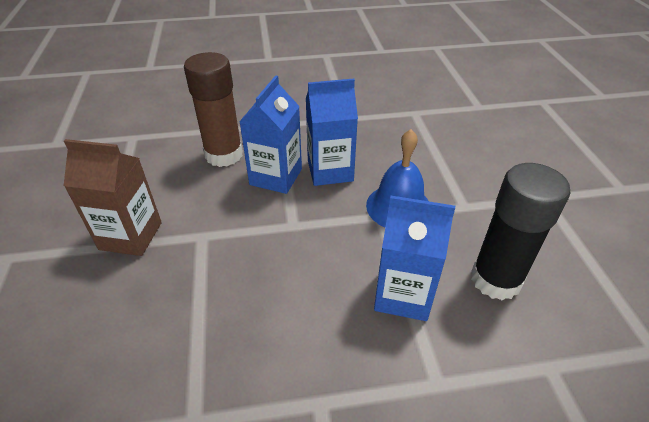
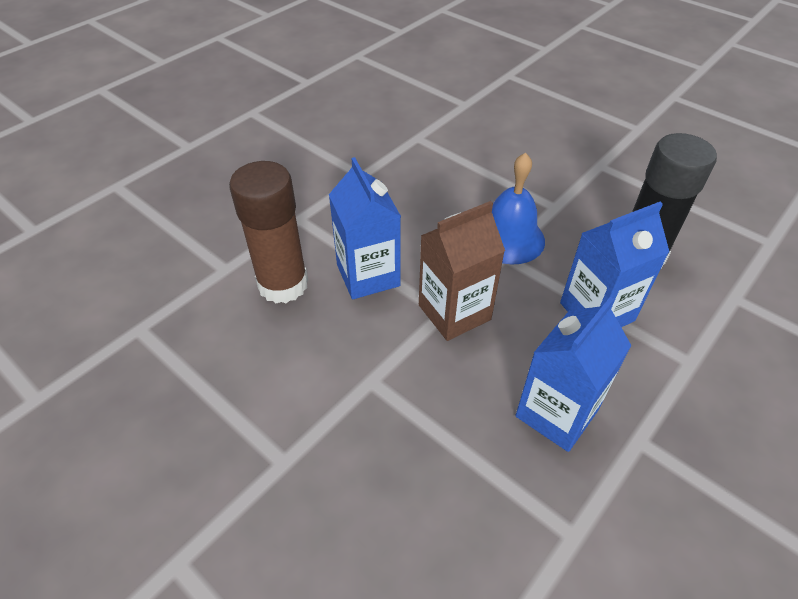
camera: 40 degrees left, 5 degrees up
(131, 236) = (297, 432): brown carton -> brown carton (454, 312)
(330, 171) = (411, 239): blue carton -> blue carton (556, 413)

